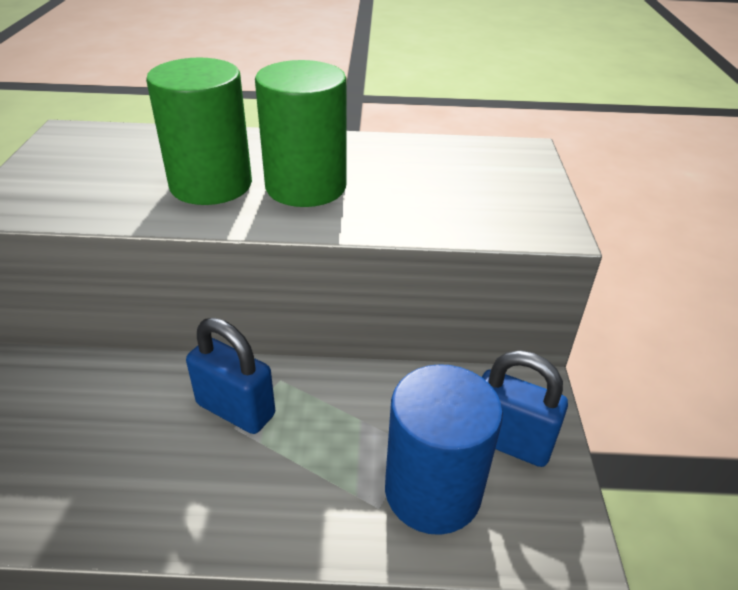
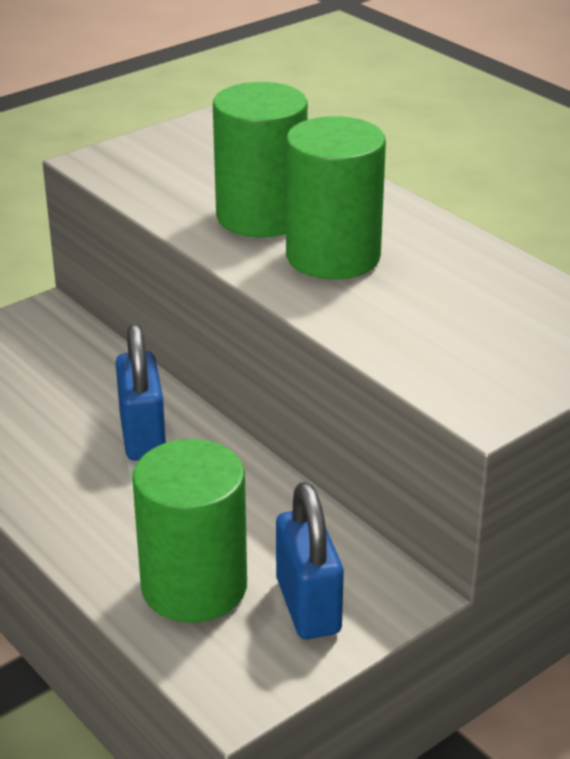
camera: 50 degrees right, 5 degrees down
(432, 491) = (194, 586): blue cylinder -> green cylinder

